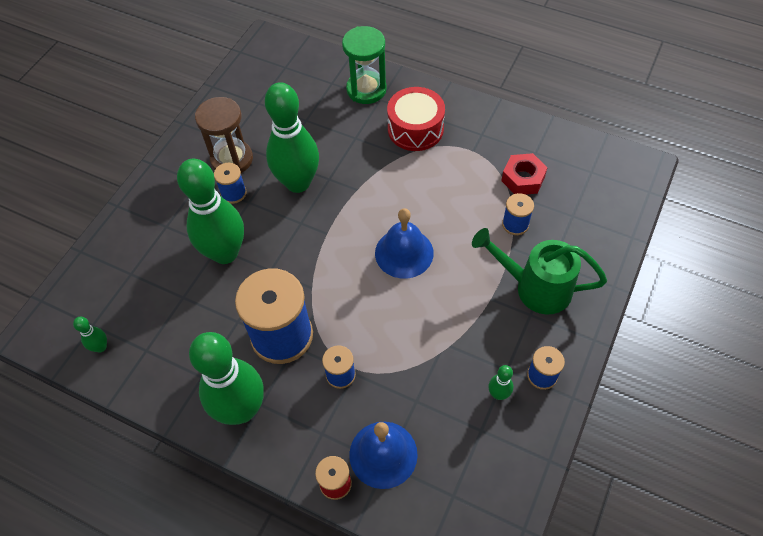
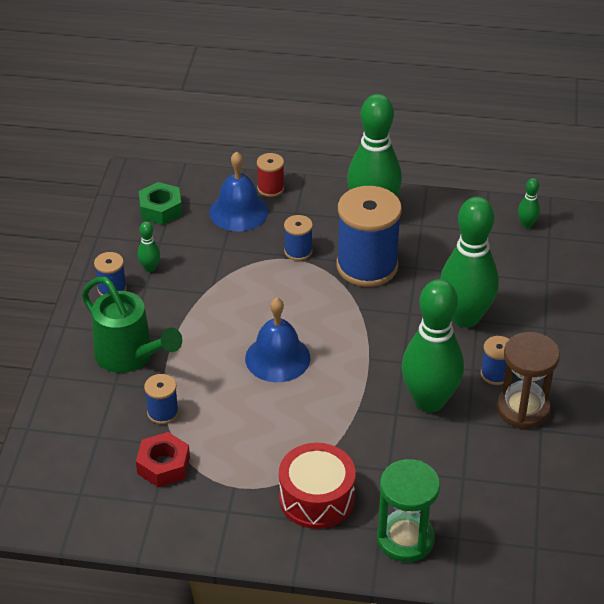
camera: 160 degrees right, 15 degrees down
(470, 485) = (160, 209): none -> green nut
(535, 287) = (130, 356): green watering can -> green watering can turned 45 degrees clockwise

